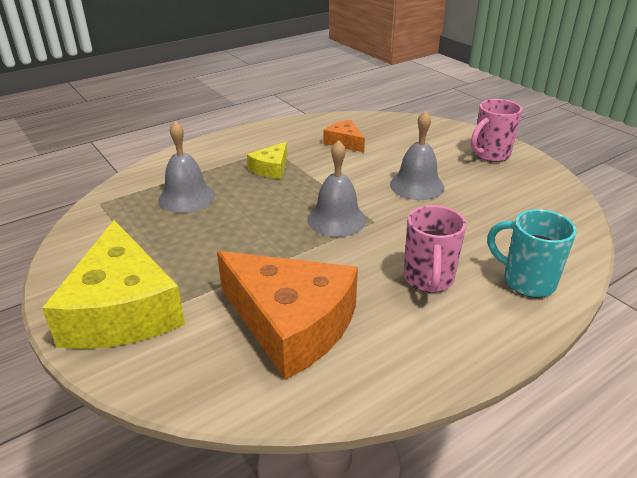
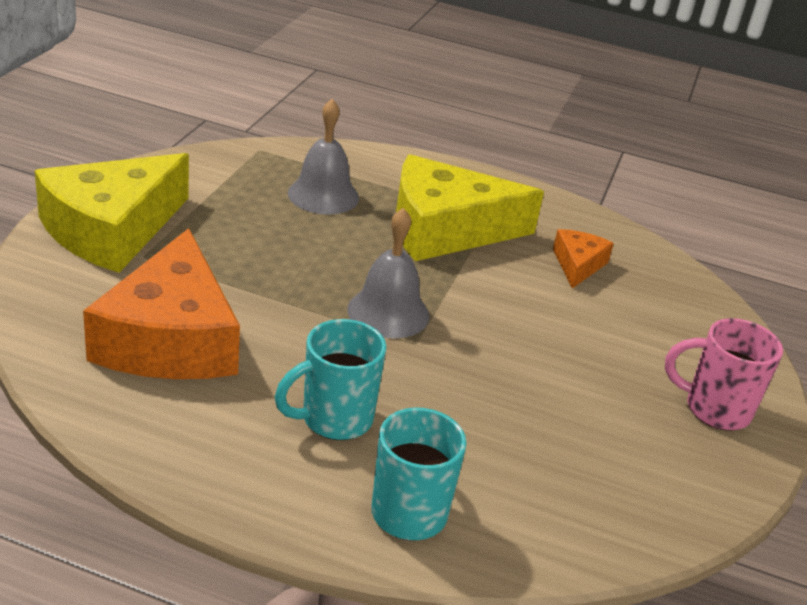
camera: 50 degrees right, 0 degrees up
(271, 168) = (445, 229): yellow cheese -> yellow cheese, size x2.12
(416, 185) = (539, 357): grey bell -> none
(428, 279) = (334, 419): pink mug -> turquoise mug

